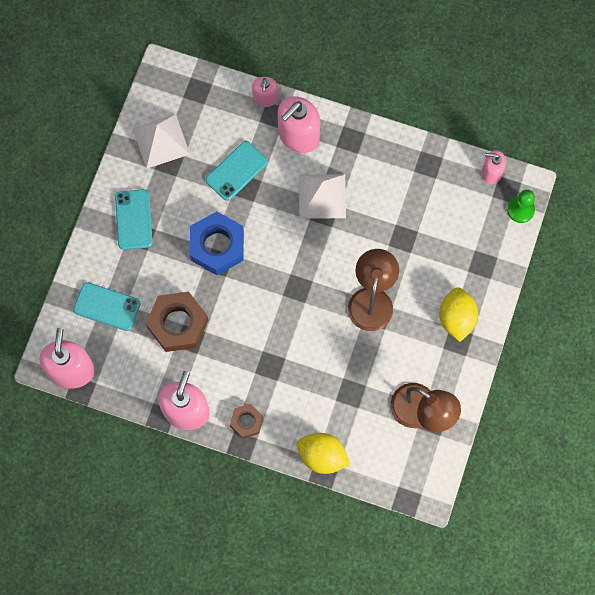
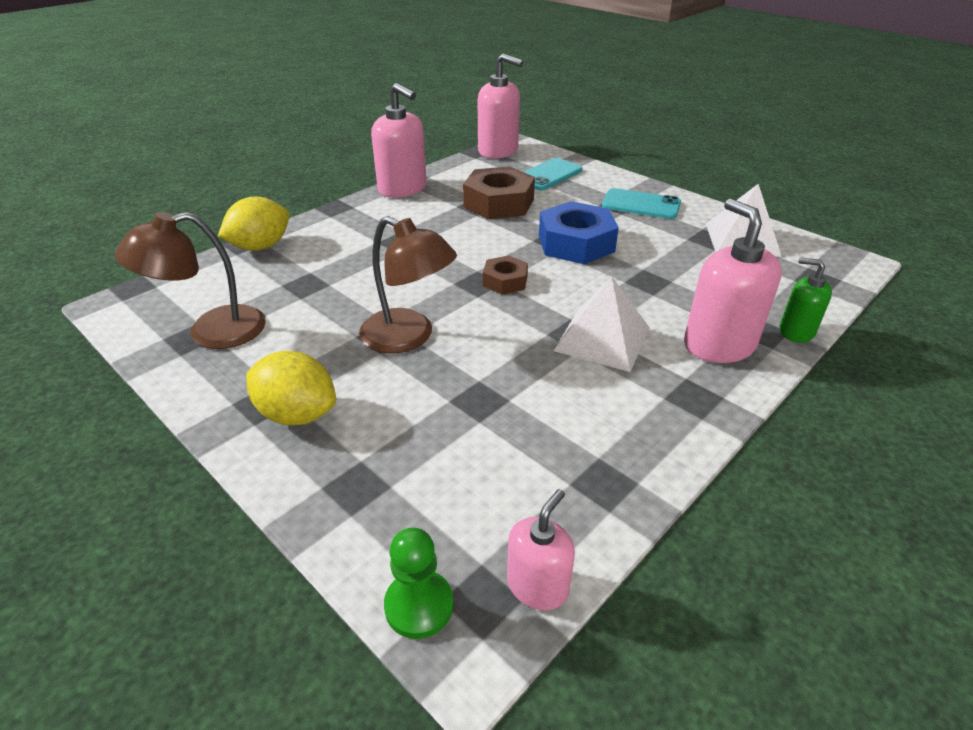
camera: 115 degrees right, 35 degrees down
(236, 171) = (677, 279): turquoise phone -> none
(246, 422) = (354, 214): brown nut -> brown nut (505, 281)
(265, 98) = (796, 331): pink soap dispenser -> green soap dispenser

